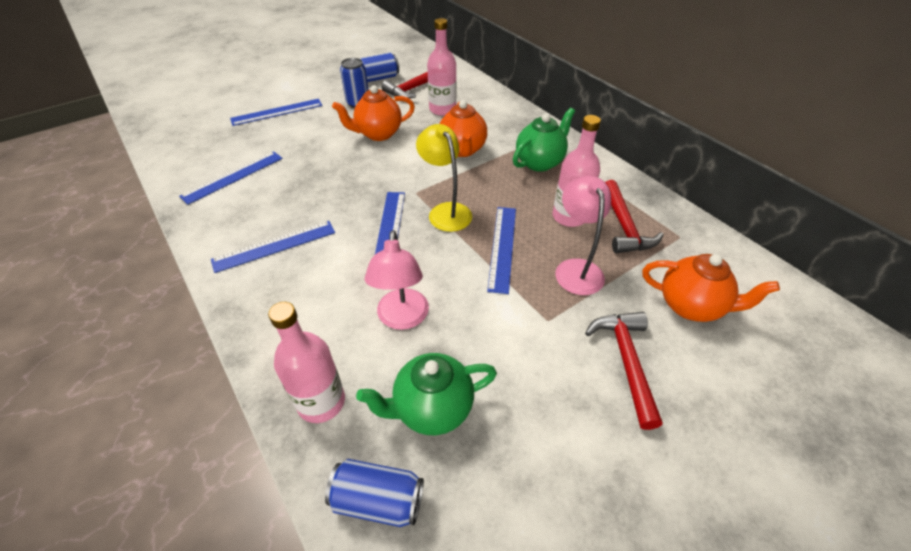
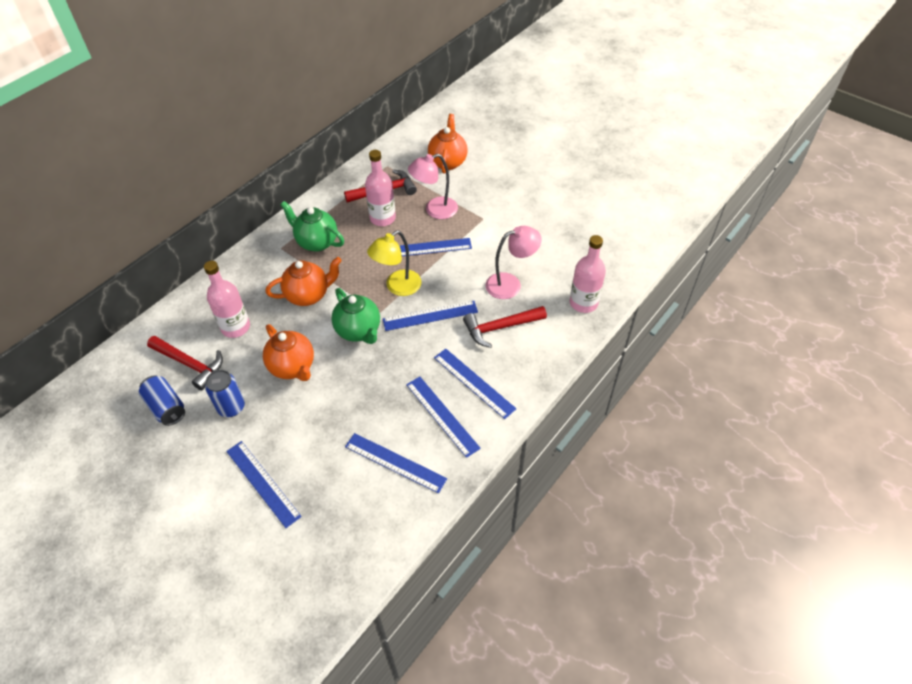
camera: 105 degrees left, 5 degrees up
(255, 214) = (442, 415): none -> blue ruler
(378, 500) = (619, 263): blue can -> none
(432, 409) = (564, 255): green teapot -> green teapot (359, 331)
(626, 362) = (499, 185): red hammer -> red hammer (500, 327)

